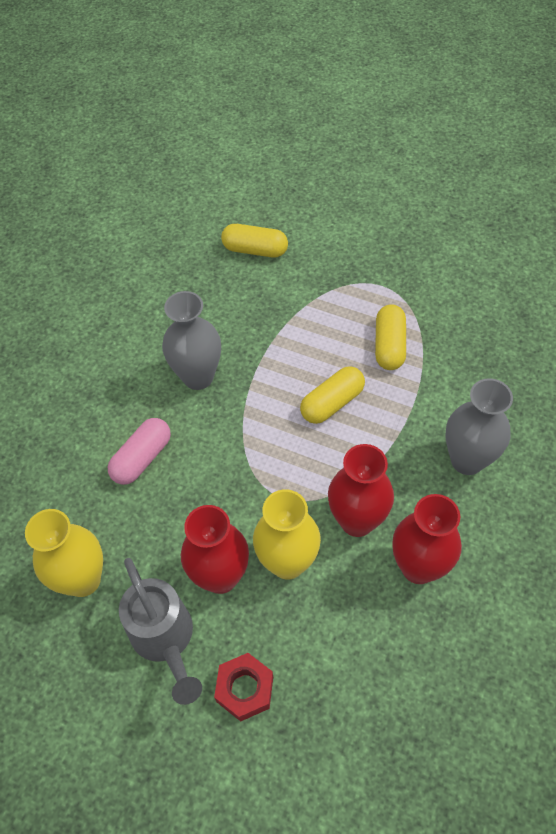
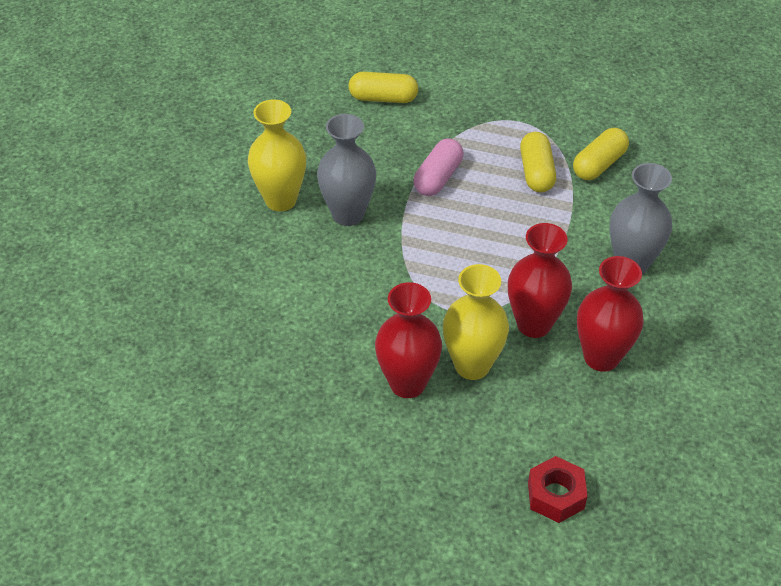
camera: 10 degrees left, 10 degrees down
(83, 580) = (268, 399): yellow vase -> yellow vase (281, 200)
(142, 458) = (305, 290): pink capsule -> pink capsule (438, 178)
(166, 640) = (364, 442): grey watering can -> none
(245, 689) = (451, 475): red nut -> red nut (555, 495)
(332, 403) = (489, 226): yellow capsule -> yellow capsule (599, 164)

